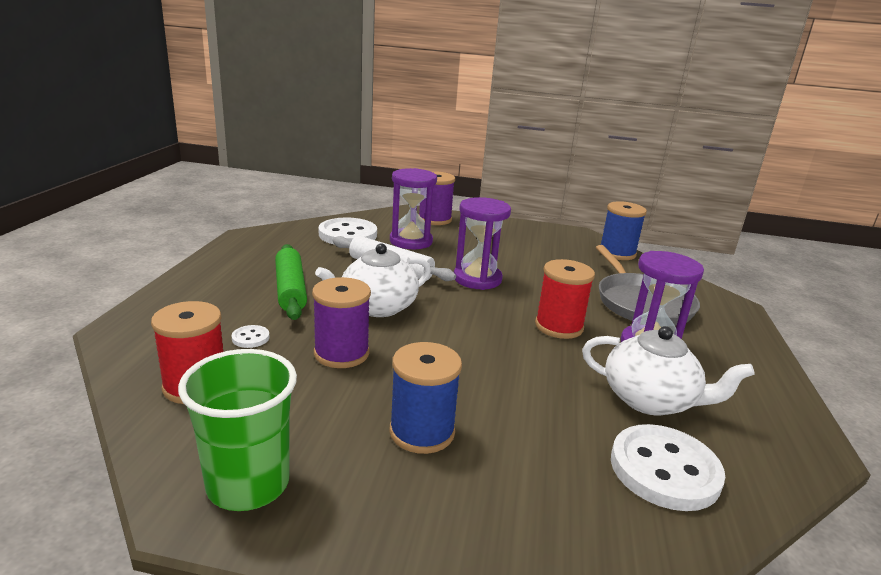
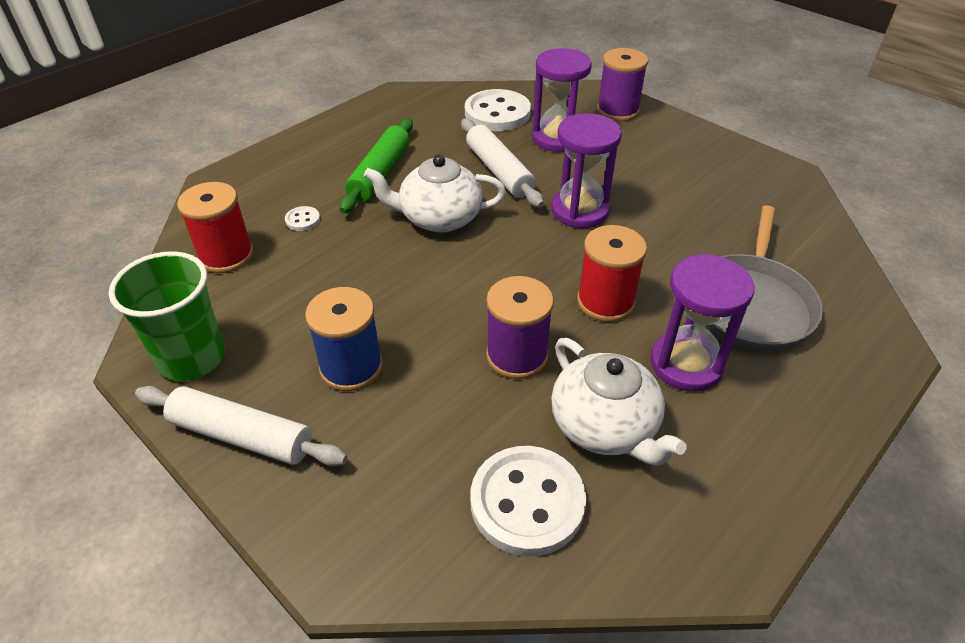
camera: 35 degrees right, 20 degrees up
(341, 353) = (360, 261): purple spool -> purple spool (517, 356)
(378, 529) = (242, 436): none -> white rolling pin
(617, 253) = (811, 219): blue spool -> none

